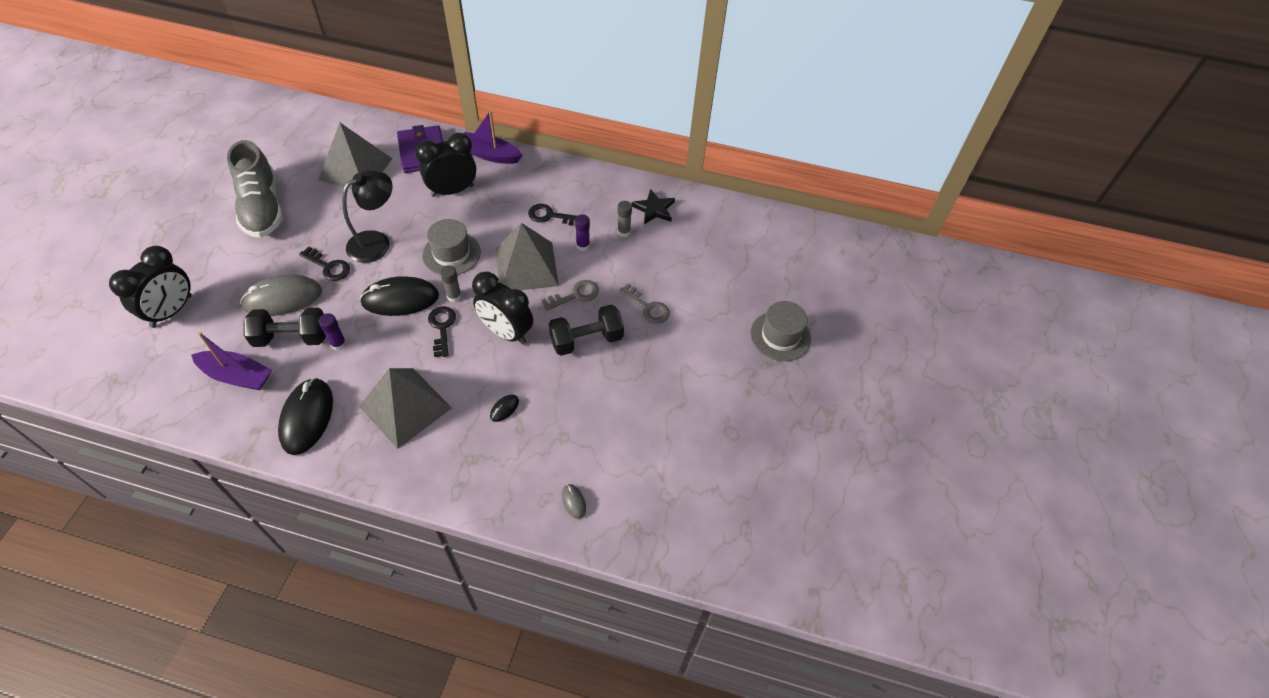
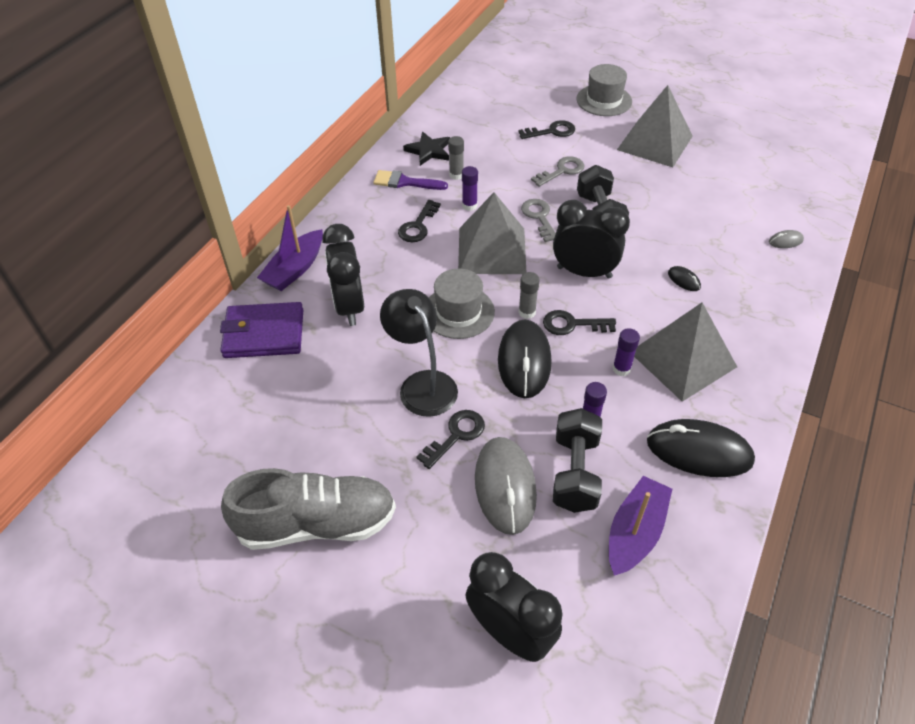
camera: 75 degrees left, 5 degrees down
(356, 169) = (270, 407): grey pyramid -> grey pyramid (654, 142)
(393, 363) = (621, 369): none -> purple glue stick
(506, 332) = (584, 272): black clock -> black clock turned 120 degrees counterclockwise
(606, 200) = (405, 182): none -> purple brush
(710, 295) = (551, 131): none -> black key

